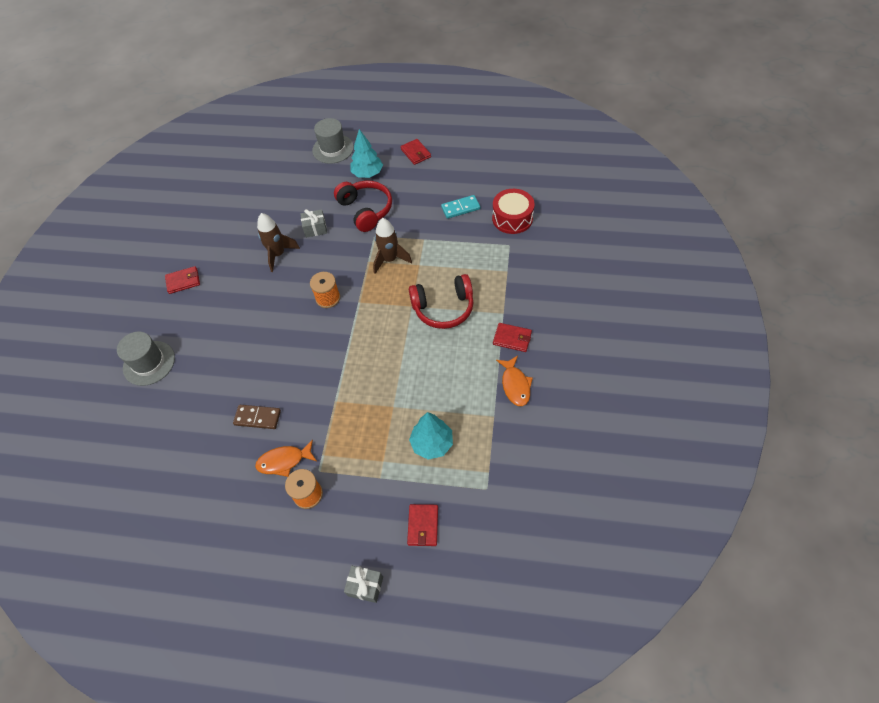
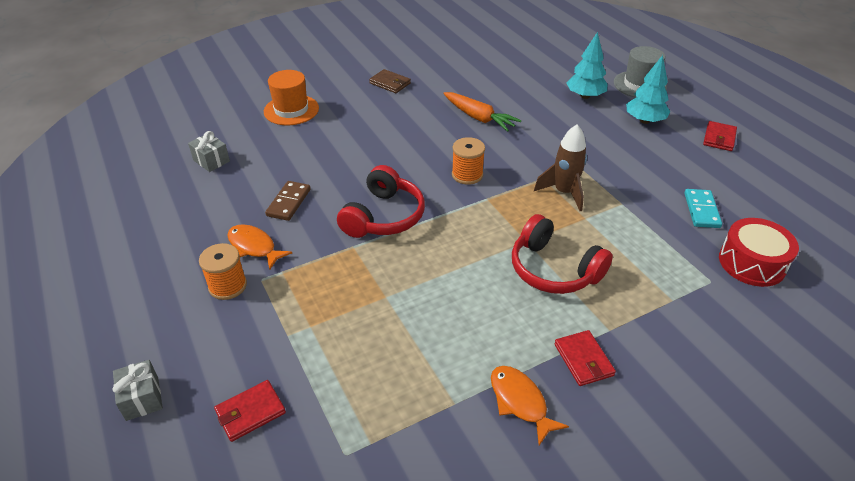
camera: 50 degrees right, 15 degrees down
(149, 363) = (291, 110): grey hat -> orange hat
(183, 281) = (390, 83): red wallet -> brown wallet
(257, 418) = (288, 202): brown domino -> brown domino turned 45 degrees clockwise
(278, 254) = (479, 118): brown rocket -> orange carrot
(315, 229) = (535, 124): grey gift -> grey gift (211, 161)
(366, 210) = (600, 143): red headphones -> red headphones (384, 216)
(432, 443) = (366, 359): turquoise tree -> turquoise tree (585, 96)
(460, 208) = (701, 210): turquoise domino -> turquoise domino turned 60 degrees clockwise
(515, 385) = (520, 402): orange fish -> orange fish turned 105 degrees clockwise

